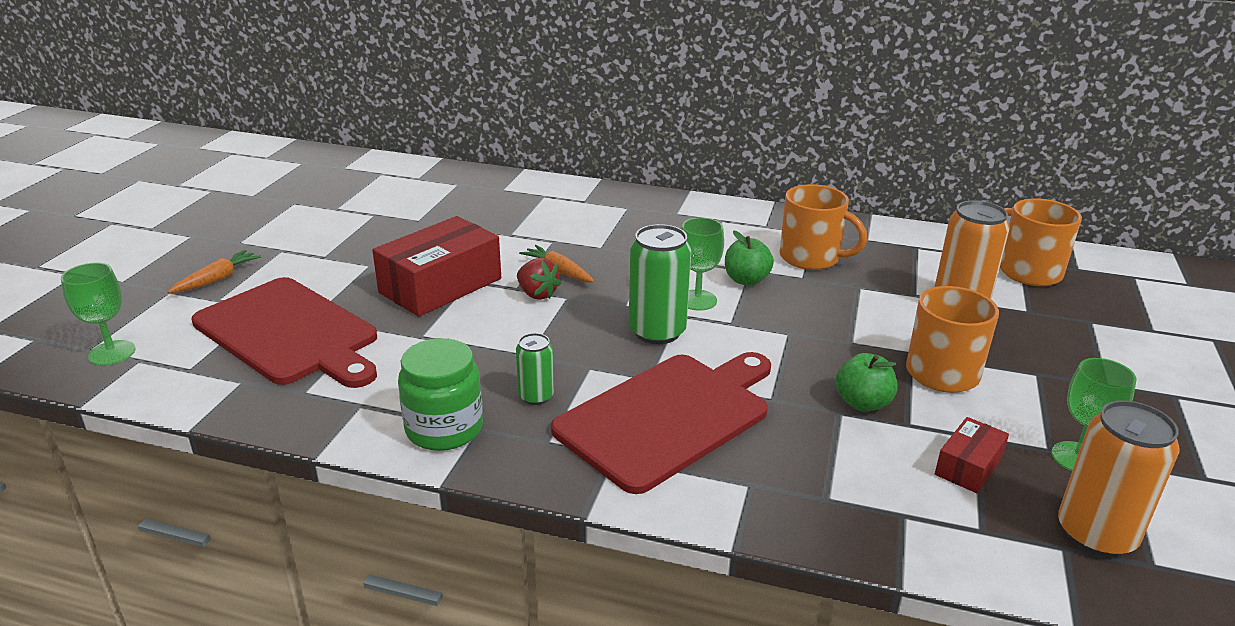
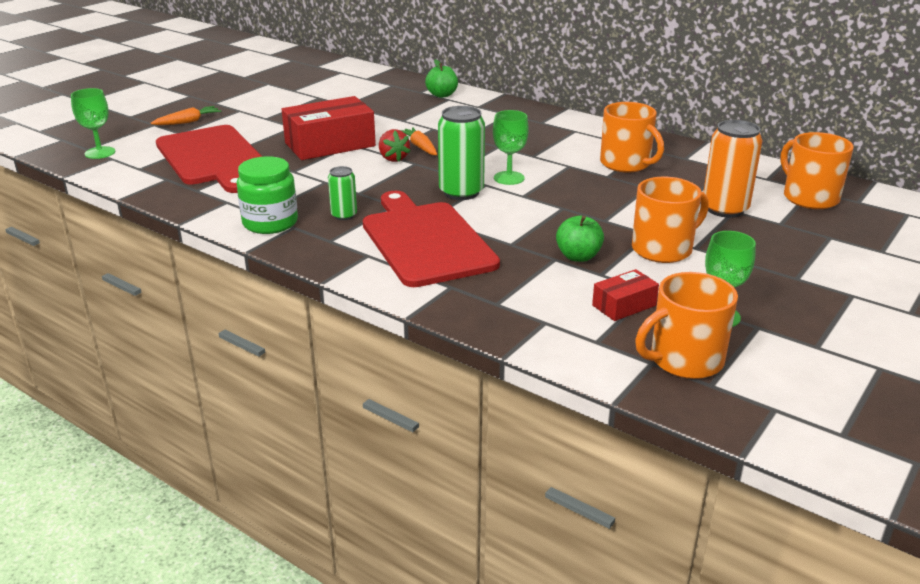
camera: 20 degrees right, 0 degrees up
(668, 417) = (425, 241): red cutting board -> red cutting board turned 90 degrees counterclockwise
(746, 280) = (559, 171): green apple -> green apple (442, 95)
(1096, 534) = (684, 360): orange can -> orange mug

